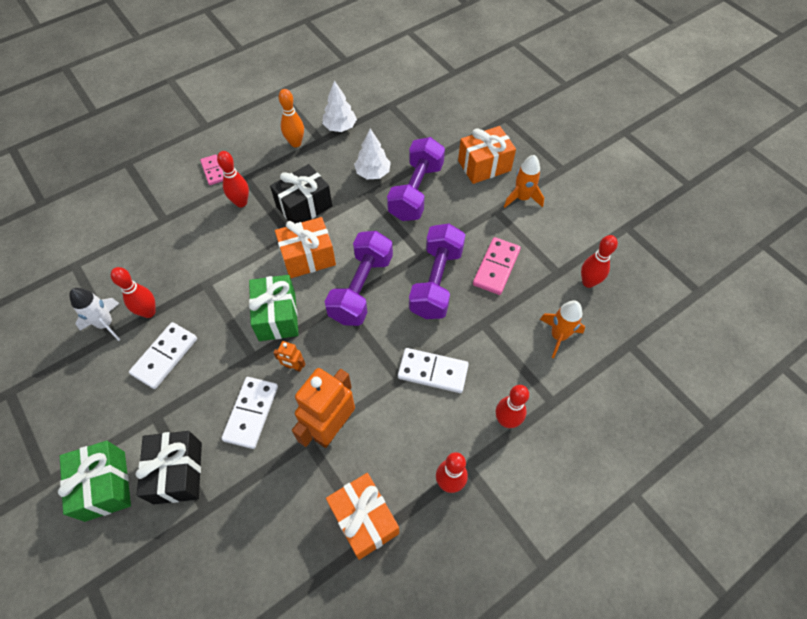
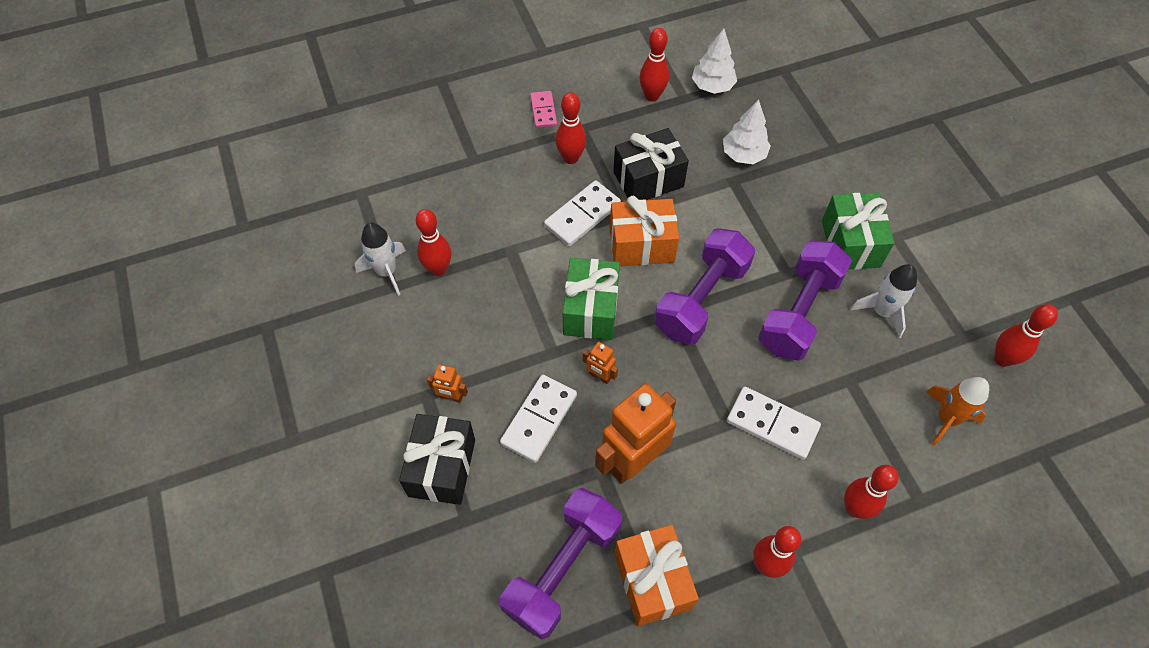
camera: 15 degrees right, 0 degrees up
(105, 485) = (357, 461): green gift -> green gift (850, 243)
(165, 356) = (449, 327): white domino -> white domino (582, 215)
(176, 412) = (451, 397): none -> orange robot
(295, 143) = (652, 96): orange bowling pin -> red bowling pin
(416, 191) = (795, 190): purple dumbbell -> purple dumbbell (562, 569)
(484, 165) = (893, 175): orange gift -> none
(496, 267) = (882, 312): pink domino -> white rocket
(522, 198) = (935, 228): orange rocket -> none

